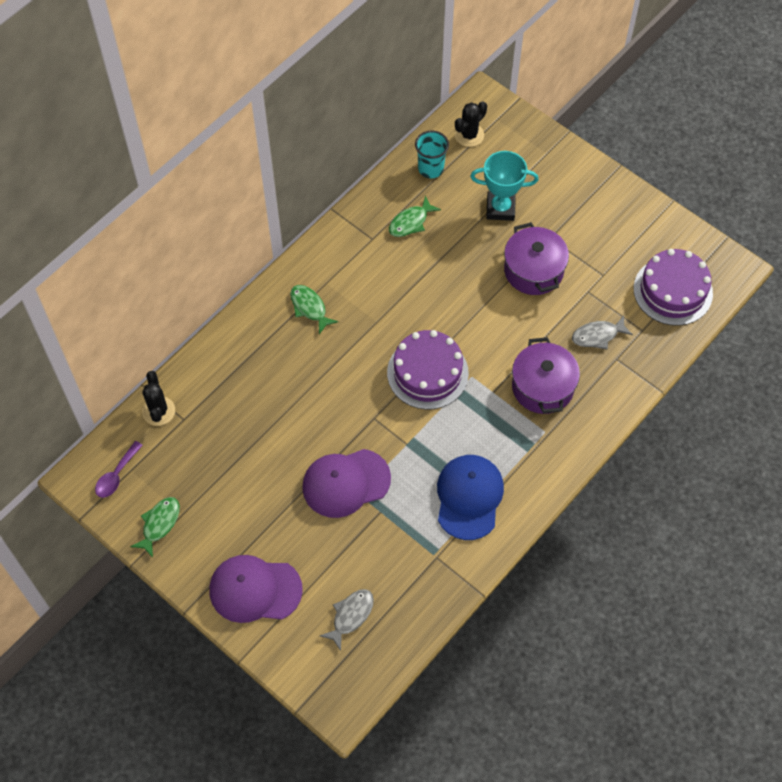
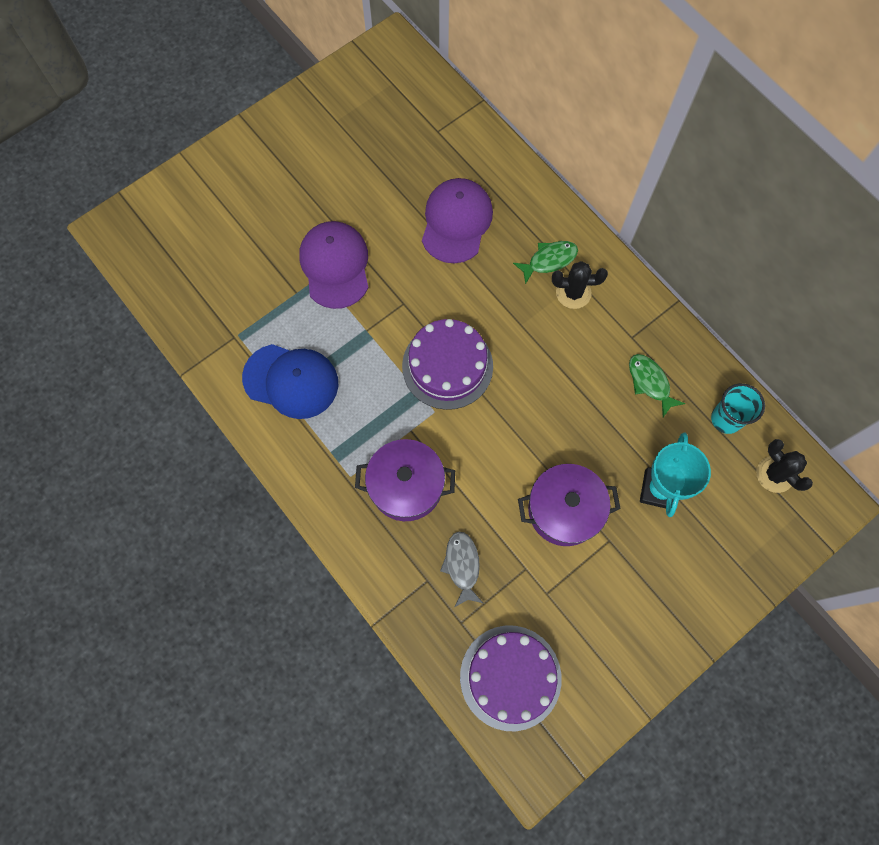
camera: 100 degrees right, 10 degrees up
(116, 475) = (389, 71): purple spoon -> none
(158, 411) = (451, 111): black cactus -> black cactus (573, 293)
(159, 524) = (330, 101): green fish -> none
(255, 590) = (244, 172): purple cap -> purple cap (456, 222)
(351, 616) = (195, 249): grey fish -> none

